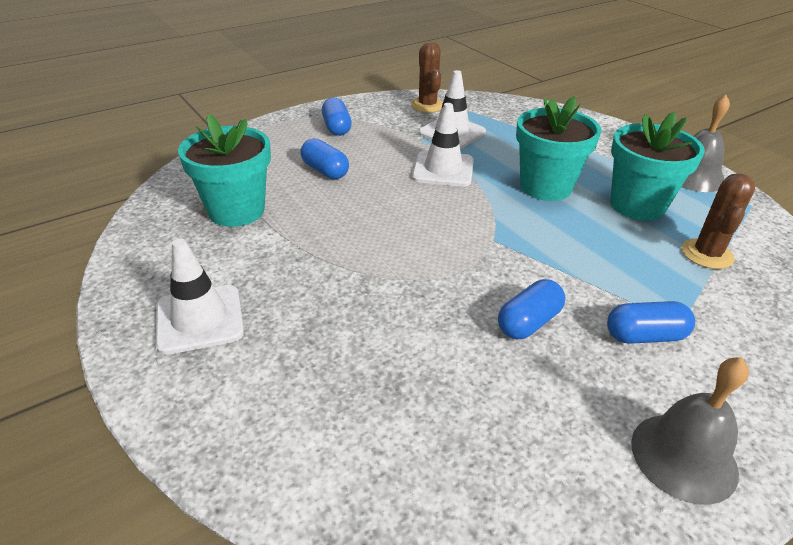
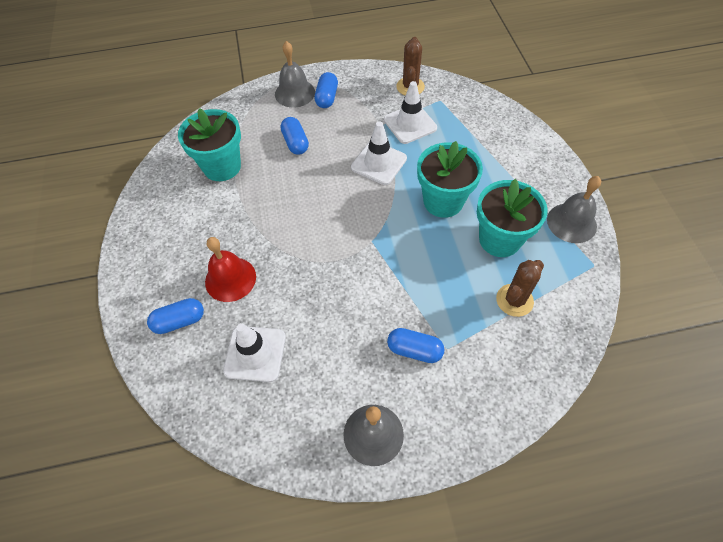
camera: 25 degrees right, 20 degrees up
(199, 319) = (166, 250): white traffic cone -> white traffic cone (255, 353)
(293, 130) = (295, 93): none -> grey bell
(327, 327) = (230, 279): none -> red bell
(529, 322) = (349, 315): blue capsule -> blue capsule (180, 321)

